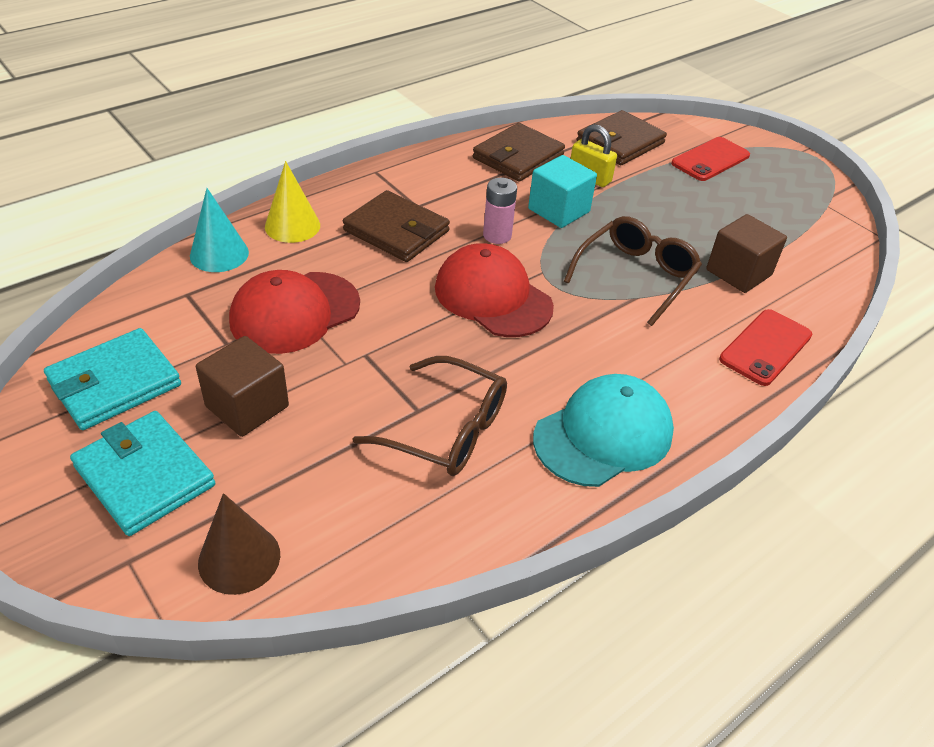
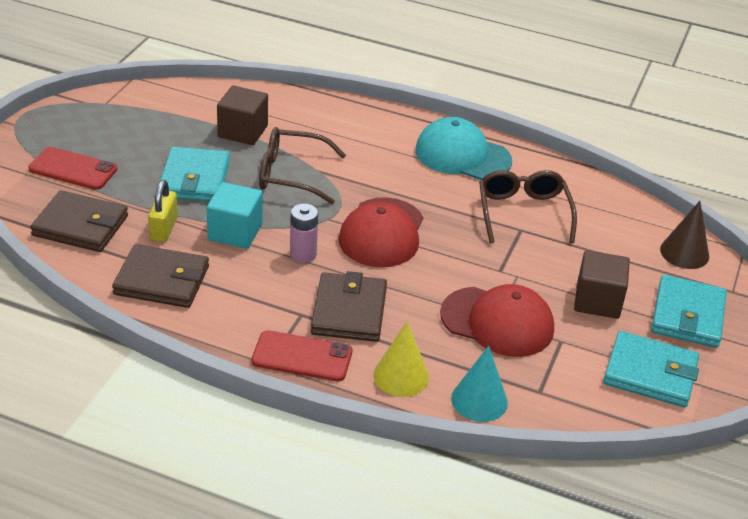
camera: 120 degrees left, 5 degrees down
(660, 215) = (195, 179): none -> turquoise wallet
(766, 347) = (320, 110): red phone -> red phone (302, 356)

